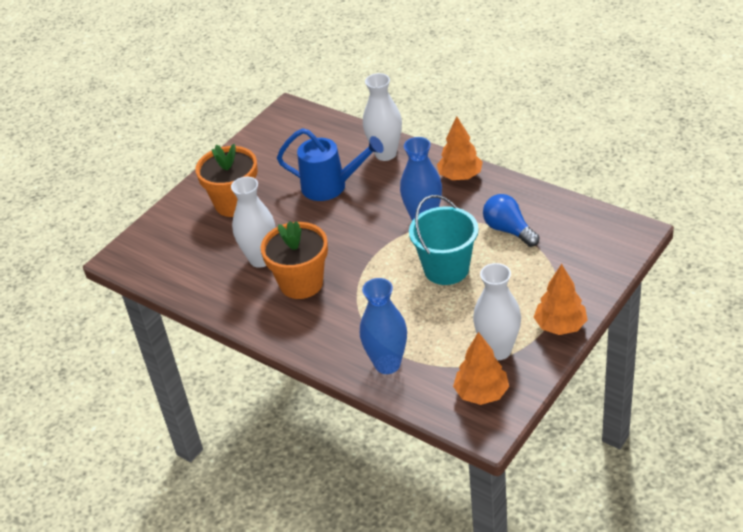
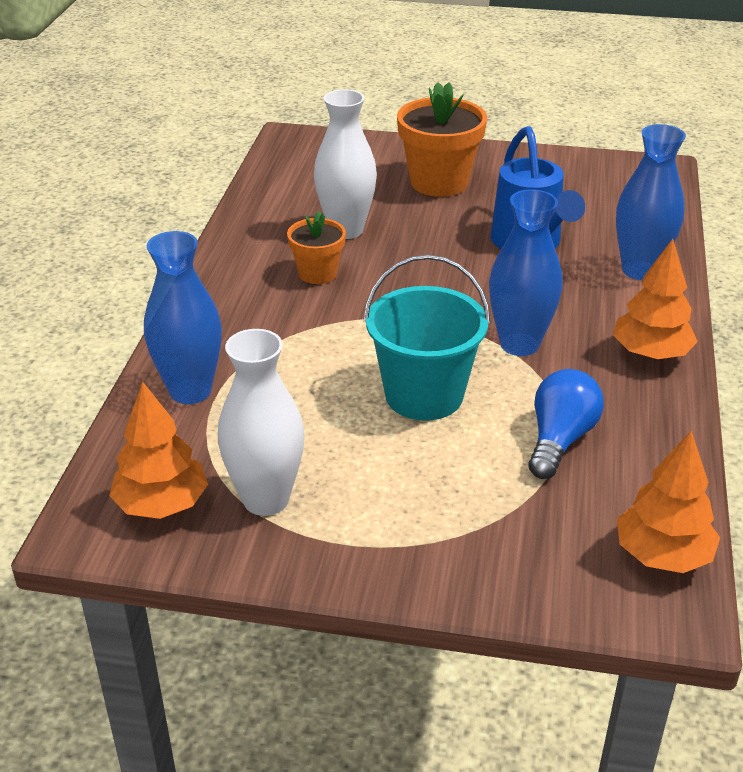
camera: 60 degrees right, 5 degrees down
(301, 283) = (317, 273): orange flower pot -> orange flower pot, size x0.58
(385, 154) = (640, 270): white vase -> blue vase
(560, 326) = (358, 562): orange tree -> orange tree (662, 555)

